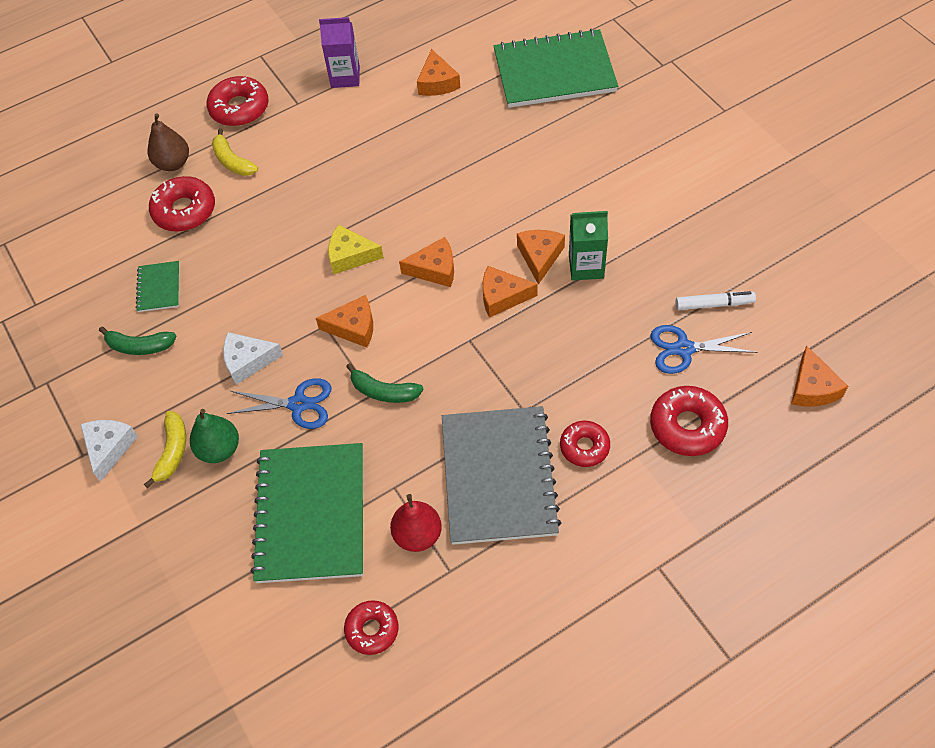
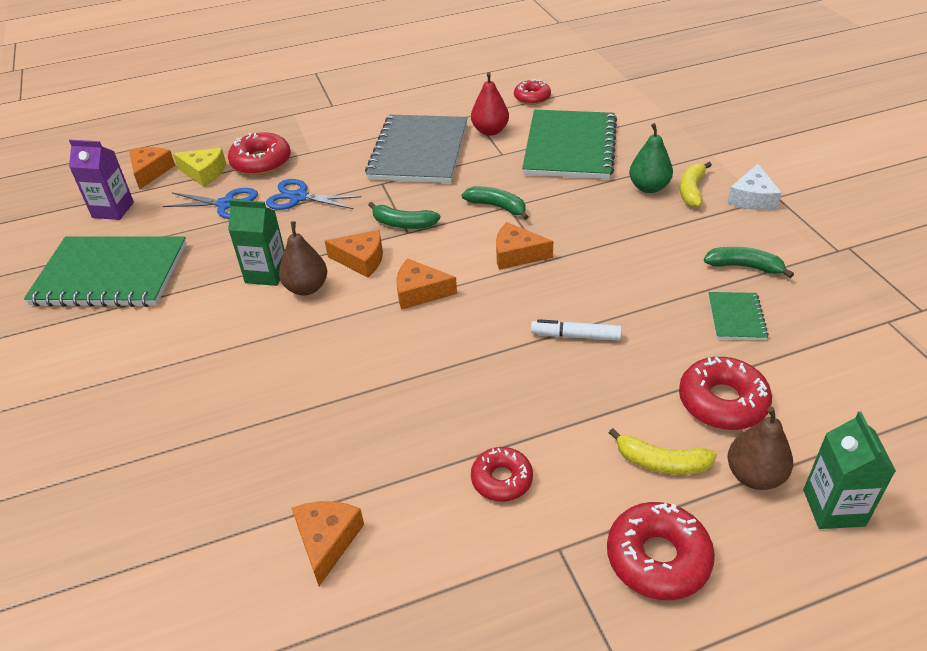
camera: 170 degrees left, 15 degrees down
(129, 153) = (833, 507): none -> green carton
(232, 161) = (661, 462): yellow banana -> yellow banana turned 135 degrees clockwise
(248, 361) = (626, 242): white cheese -> none
(298, 404) = (576, 207): blue scissors -> blue scissors (299, 197)
(345, 77) = (472, 586): purple carton -> purple carton (113, 210)
(350, 256) = (509, 317): yellow cheese -> yellow cheese (204, 173)
(477, 350) = (403, 224): none -> green banana
(540, 257) = (307, 288): orange cheese -> brown pear
(554, 72) = (146, 523): green notebook -> green notebook (111, 274)
(584, 447) = (345, 159): red donut -> red donut (501, 479)
(714, 304) = (175, 230): white marker -> white marker (575, 336)

